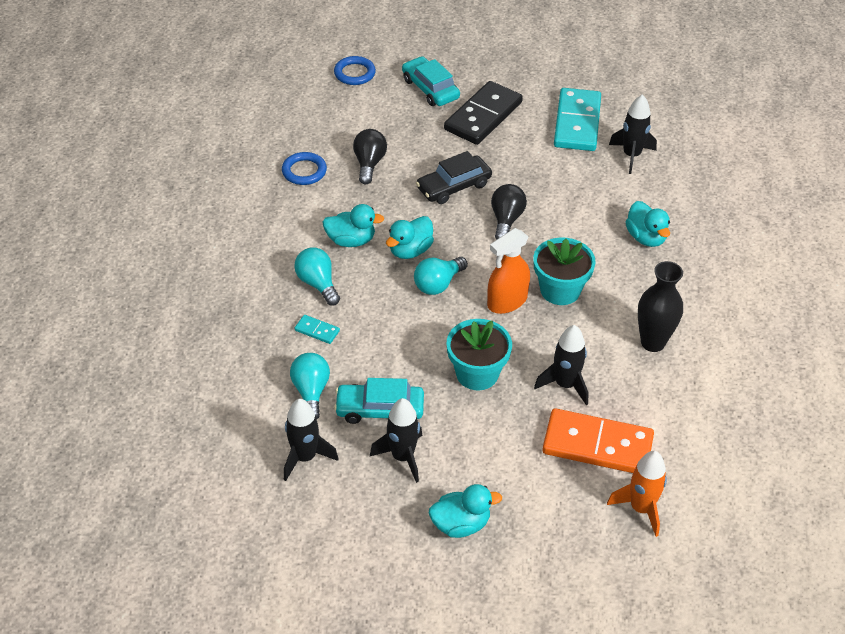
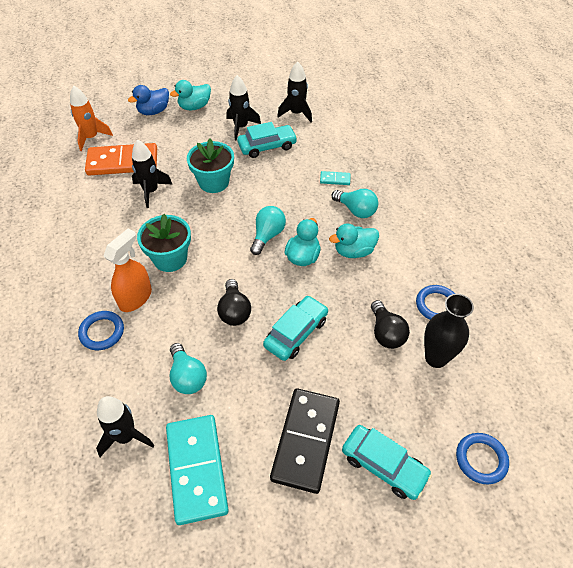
camera: 160 degrees right, 5 degrees up
(311, 392) = (314, 144): turquoise light bulb -> turquoise light bulb (187, 377)
(454, 186) = (296, 333): black car -> turquoise car
(507, 301) = (209, 237): orange spray bottle -> orange spray bottle (135, 298)
(531, 535) = (153, 111): none -> blue duck
(646, 237) = (102, 332): turquoise duck -> blue ring
(652, 342) = (90, 237): black vase -> black vase (436, 358)

